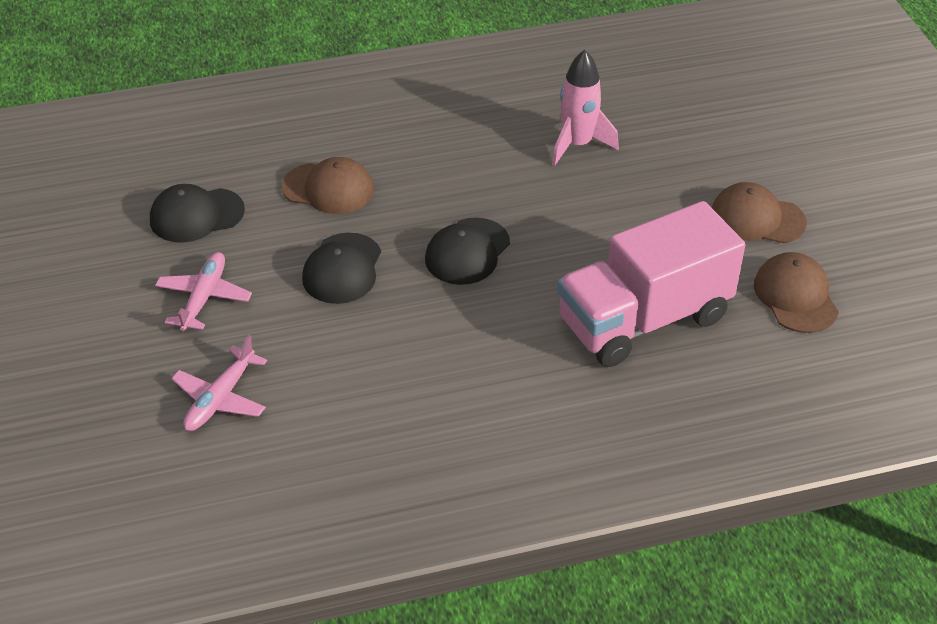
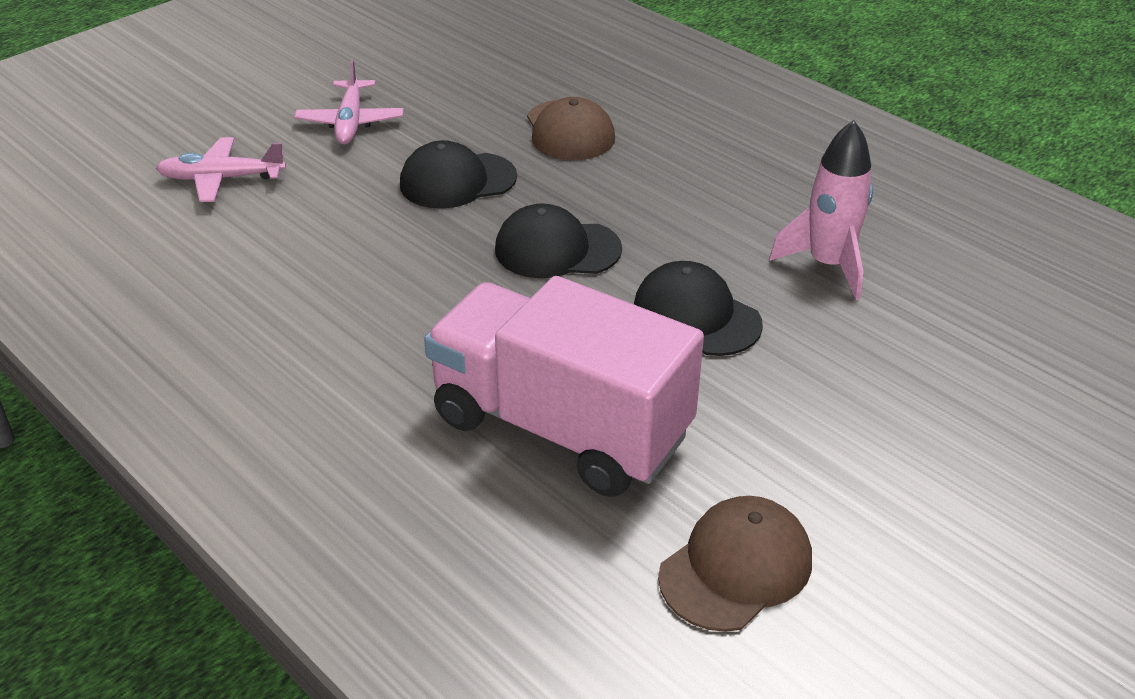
camera: 60 degrees right, 5 degrees down
(196, 215) = (460, 78): black cap -> black cap (696, 315)
(204, 298) = (350, 122): pink plane -> pink plane turned 105 degrees clockwise
(757, 218) = (861, 472): brown cap -> none

